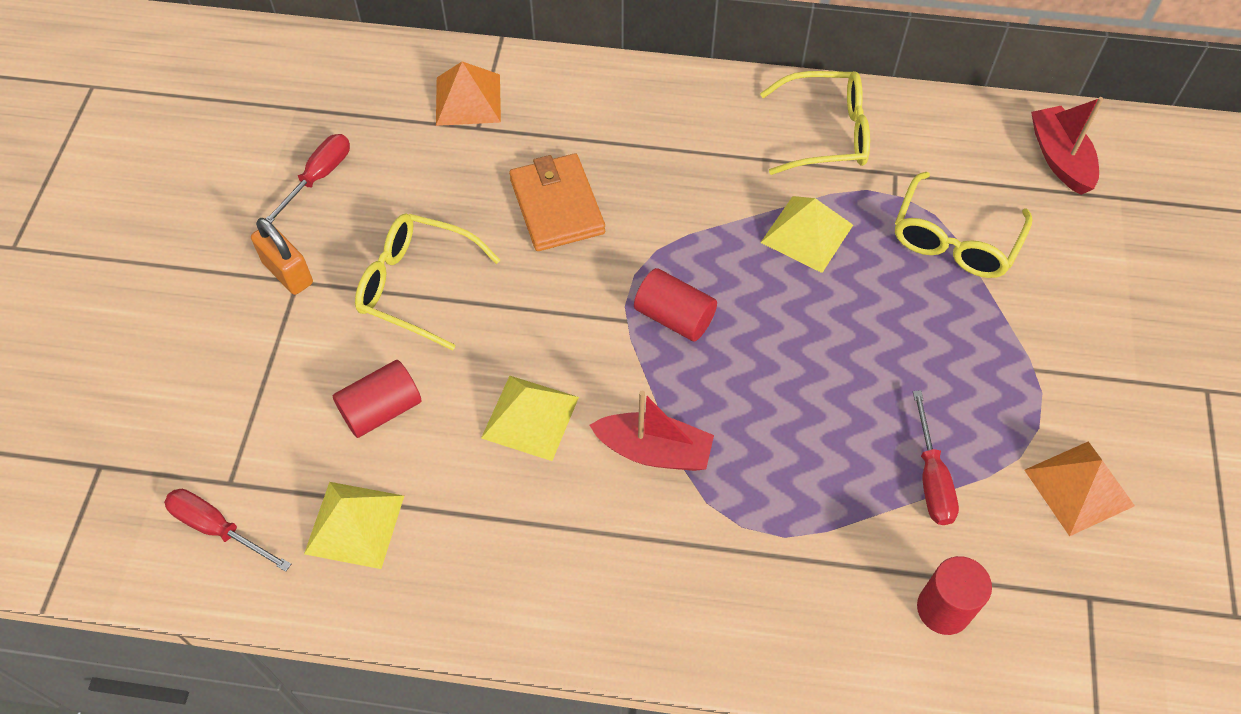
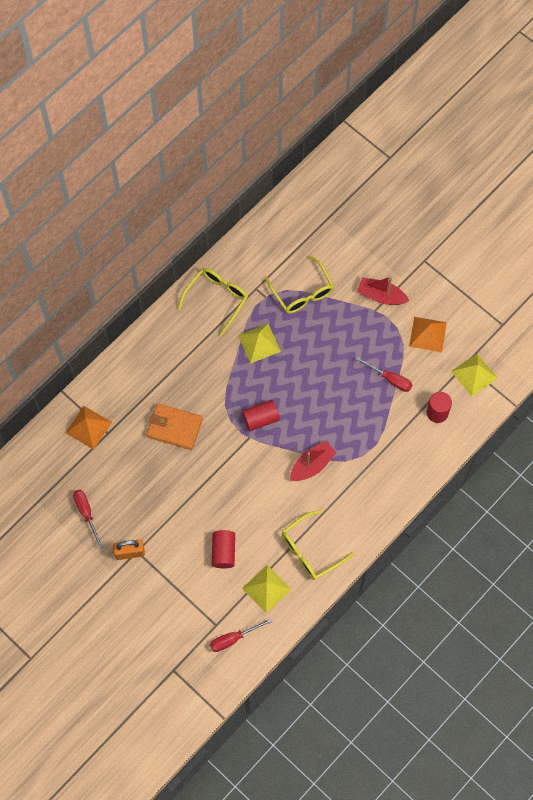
camera: 55 degrees left, 10 degrees up
(416, 285) = (173, 506): yellow glasses -> yellow glasses (310, 550)
(530, 417) = (266, 500): yellow pyramid -> yellow pyramid (474, 374)
(1059, 158) = (295, 223): red boat -> red boat (381, 296)

